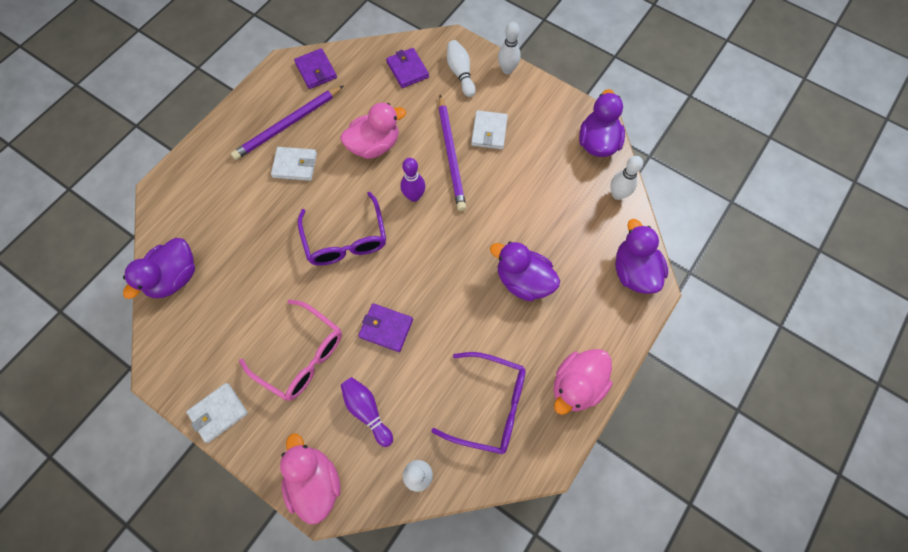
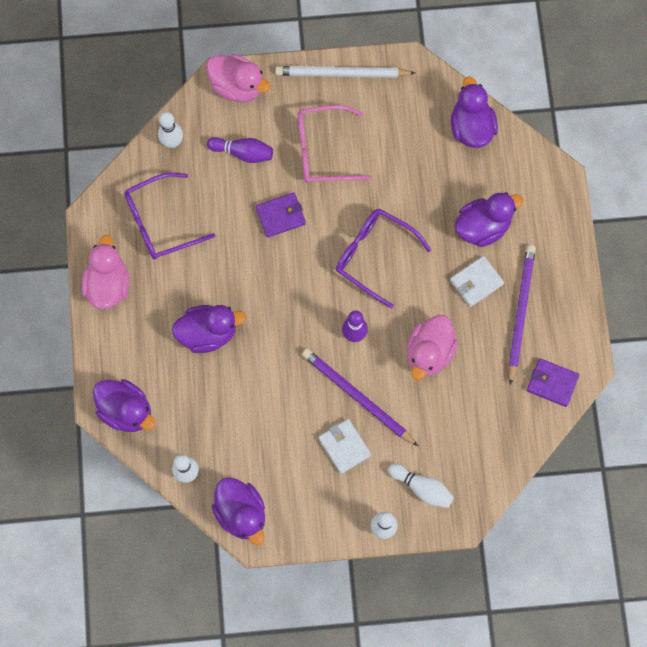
camera: 140 degrees right, 5 degrees up
(218, 413) = (342, 74): white wallet -> white pencil
(249, 198) = (482, 227): none -> purple duck
(407, 70) = (472, 452): purple wallet -> none

